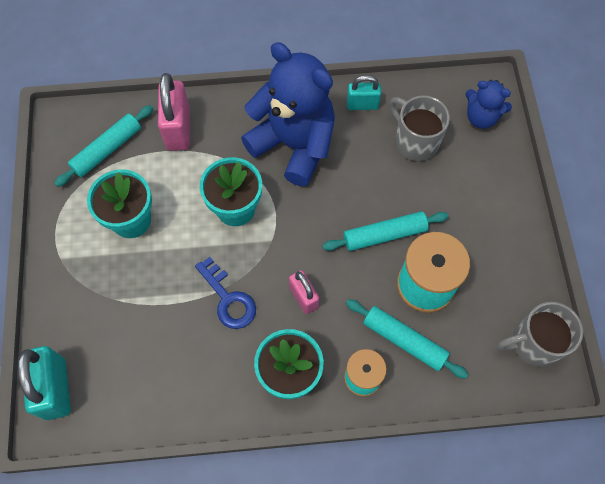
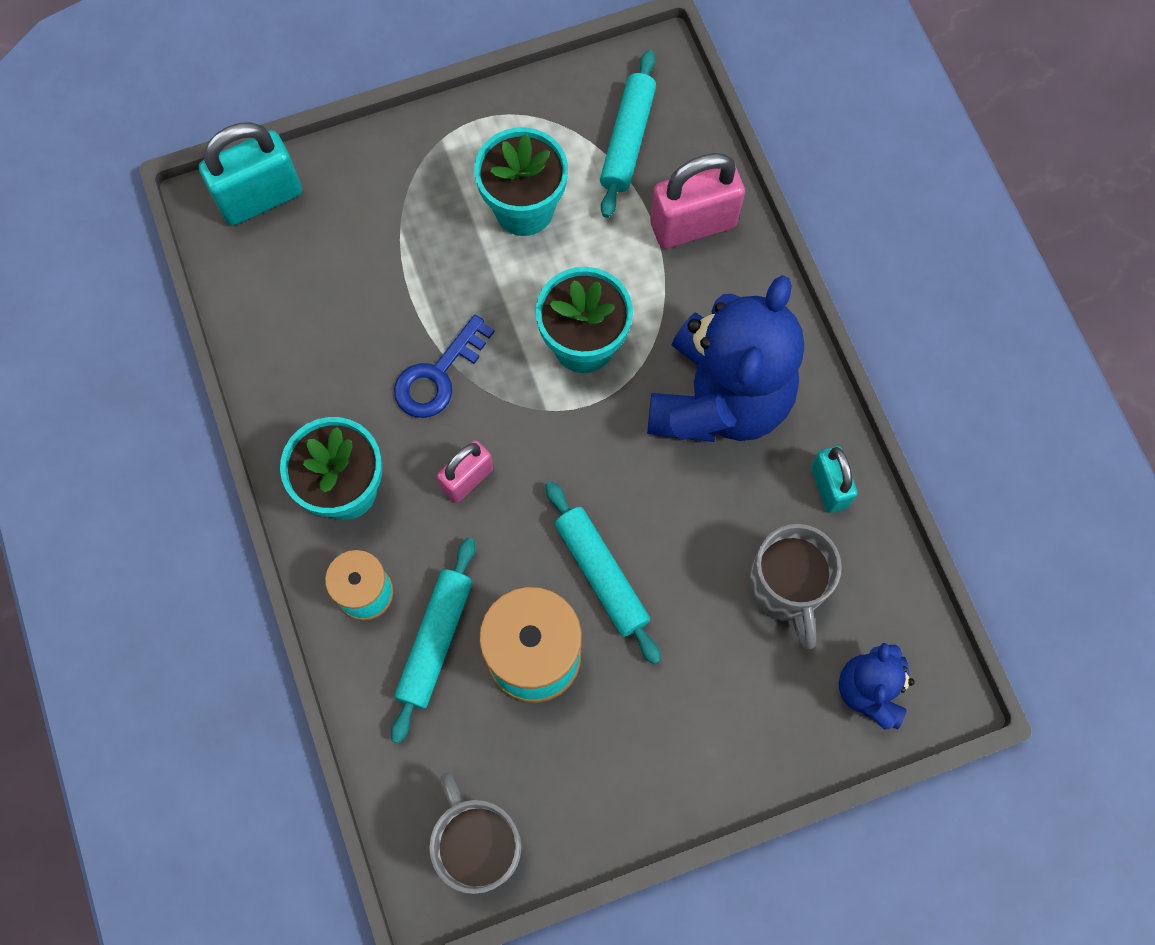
camera: 75 degrees right, 5 degrees up
(107, 150) = (627, 140): turquoise rolling pin -> turquoise rolling pin turned 75 degrees clockwise
(415, 141) = (786, 587): grey mug -> grey mug turned 135 degrees clockwise

